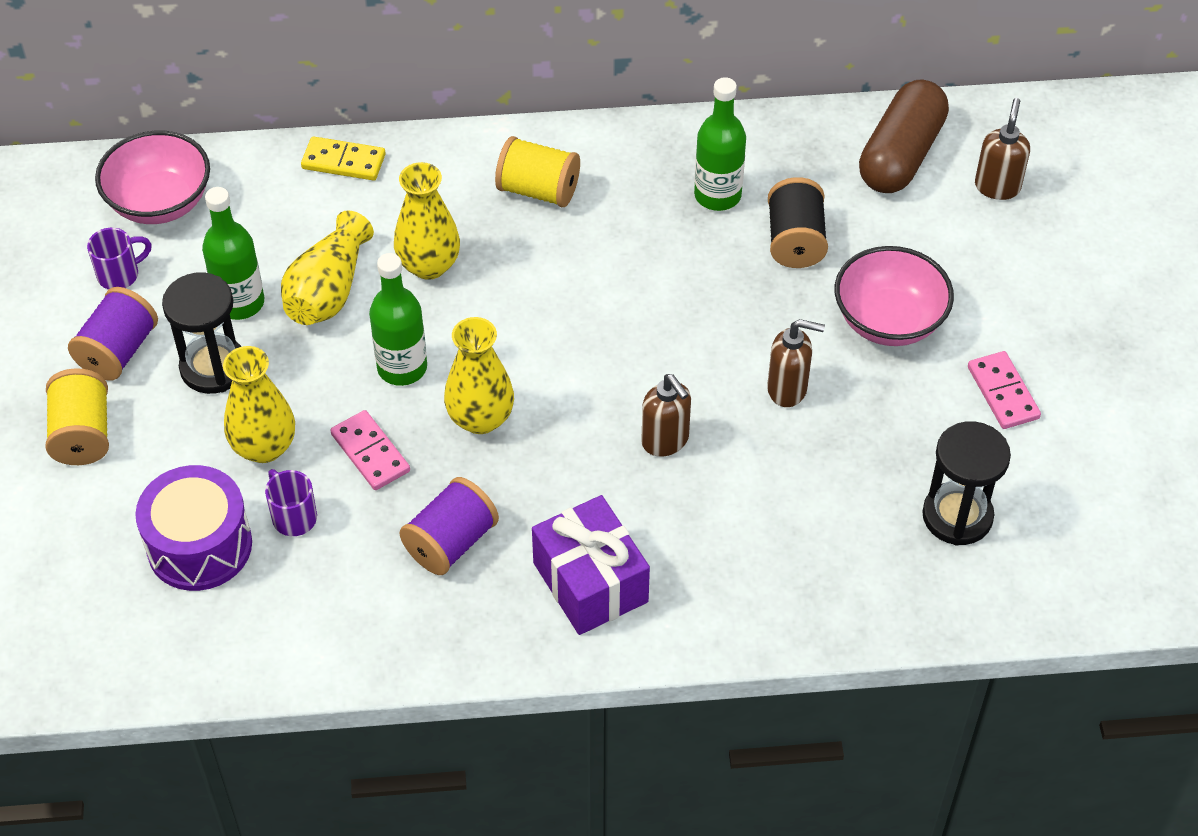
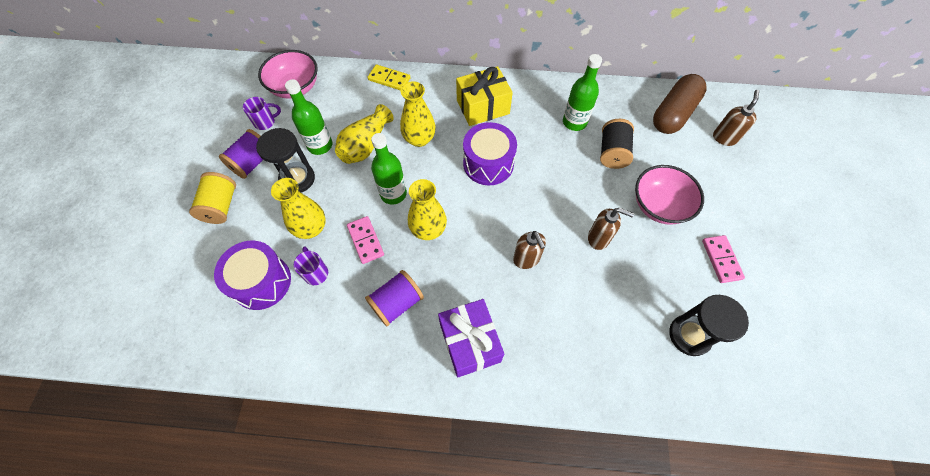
camera: 10 degrees right, 10 degrees up
(538, 190) = (483, 107): yellow spool -> yellow gift
(568, 291) = (488, 163): none -> purple drum

